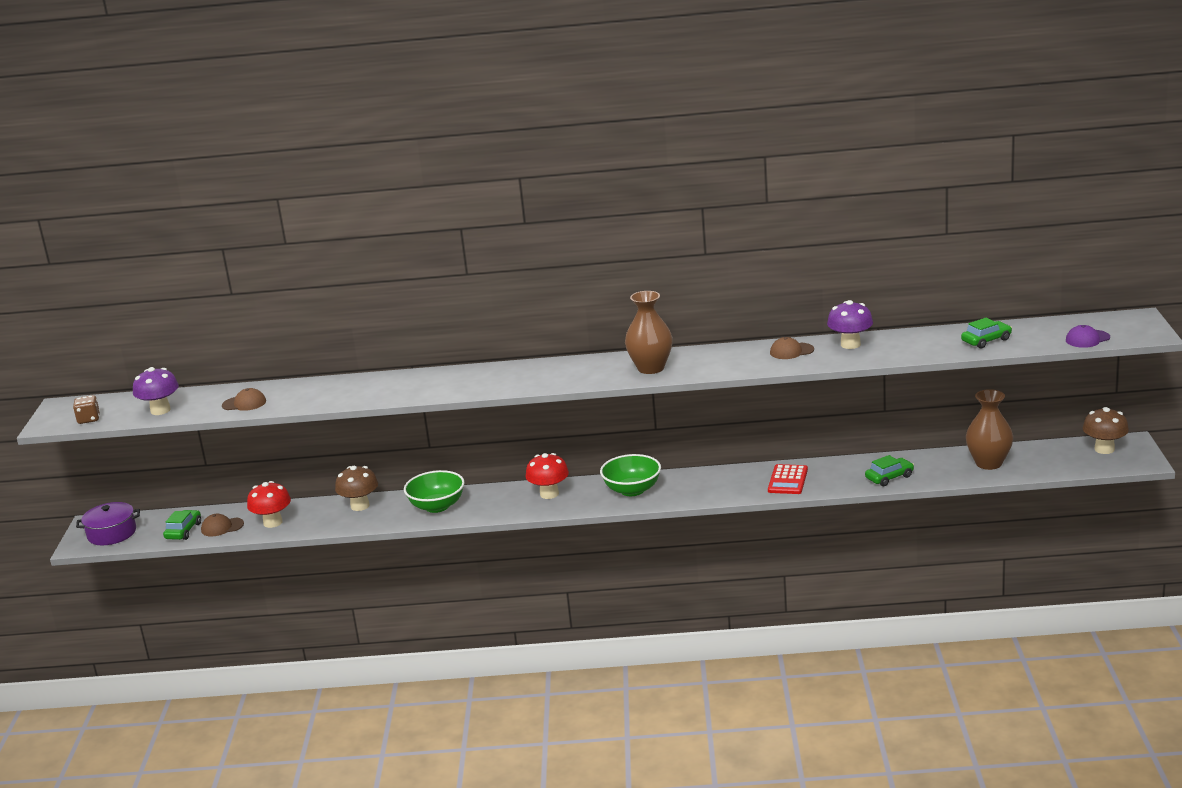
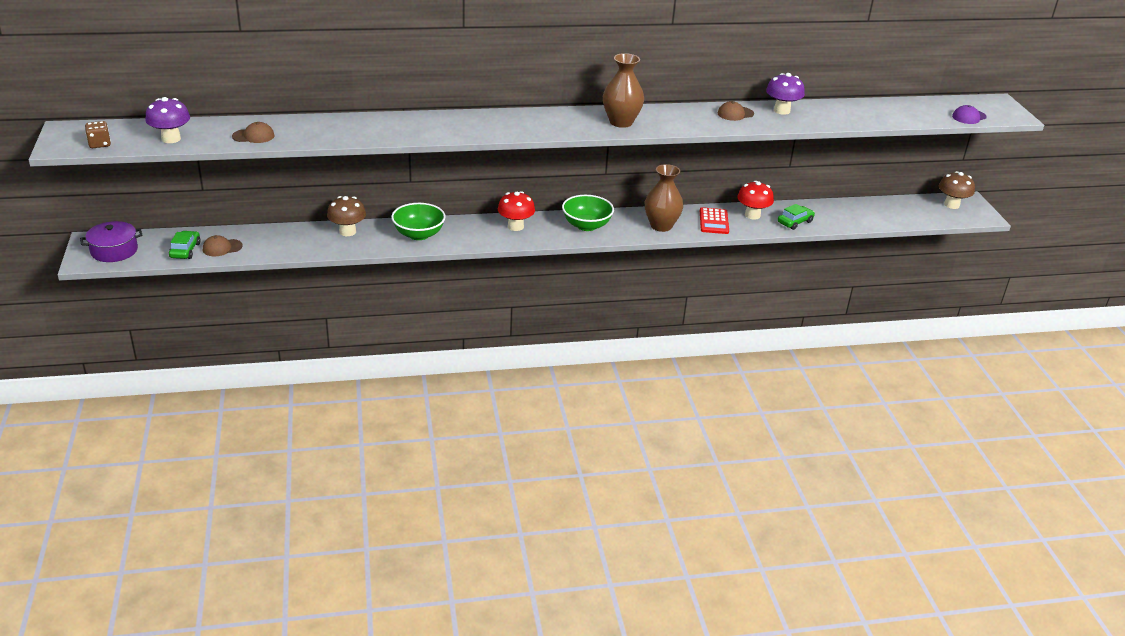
camera: 15 degrees left, 10 degrees up
(273, 522) = (270, 245): red mushroom -> red mushroom (752, 215)
(986, 340) = (890, 113): green car -> none
(989, 463) = (868, 213): brown vase -> brown vase (661, 226)

